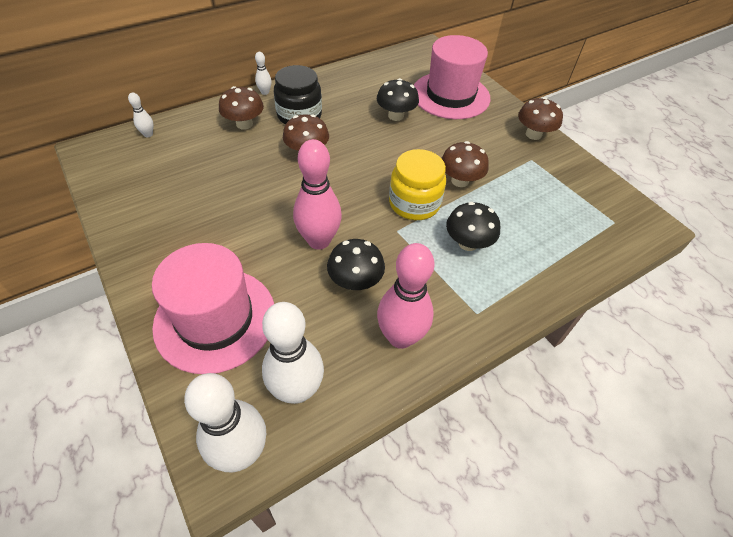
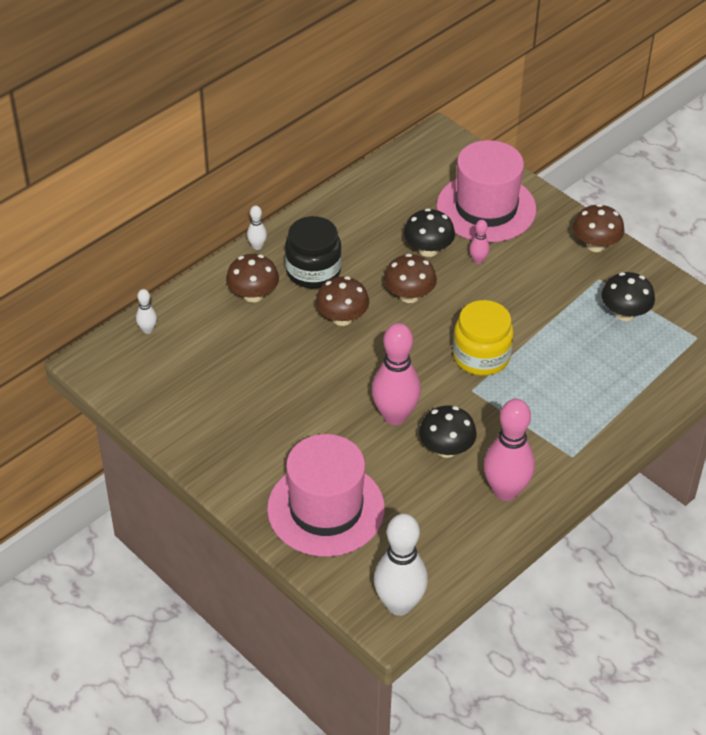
camera: 10 degrees left, 5 degrees down
(297, 390) = (427, 551): white bowling pin -> none
(433, 129) = (478, 260): none -> pink bowling pin
(460, 181) = (524, 320): brown mushroom -> brown mushroom (409, 295)
(468, 243) = (548, 389): black mushroom -> black mushroom (625, 313)

